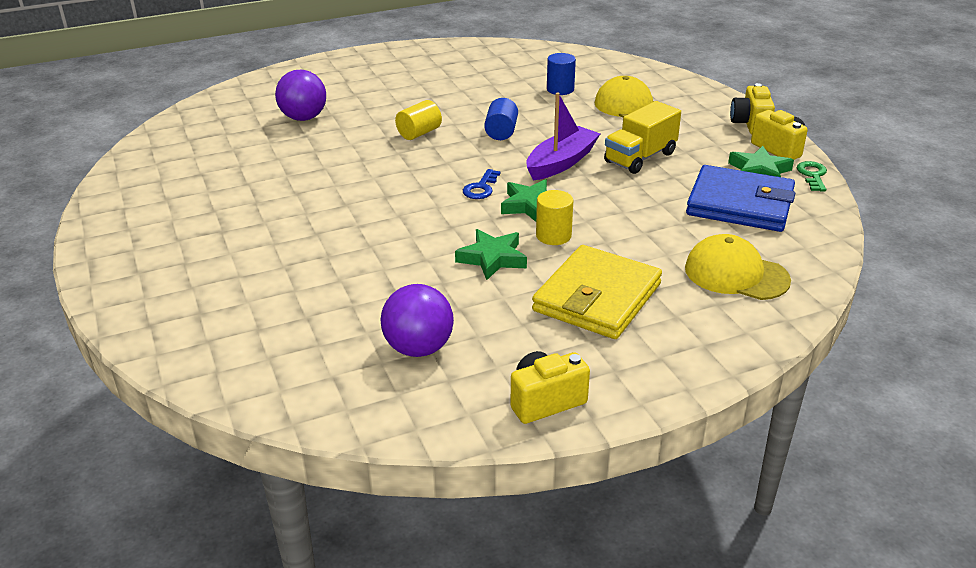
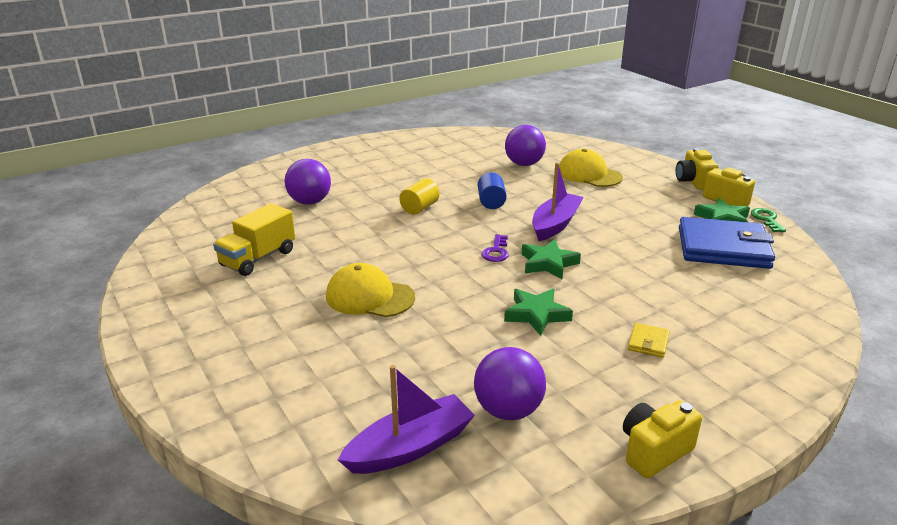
camera: 10 degrees left, 5 degrees down
(309, 371) = (410, 447): none -> purple boat
(481, 188) = (496, 251): blue key -> purple key
(553, 236) = (581, 289): yellow cylinder -> none
(560, 89) = (524, 164): blue cylinder -> purple ball
(597, 297) = (648, 342): yellow wallet -> yellow wallet, size x0.41
(640, 157) = (619, 215): yellow truck -> yellow truck (258, 258)
(736, 274) = (755, 309): yellow cap -> yellow cap (369, 297)

